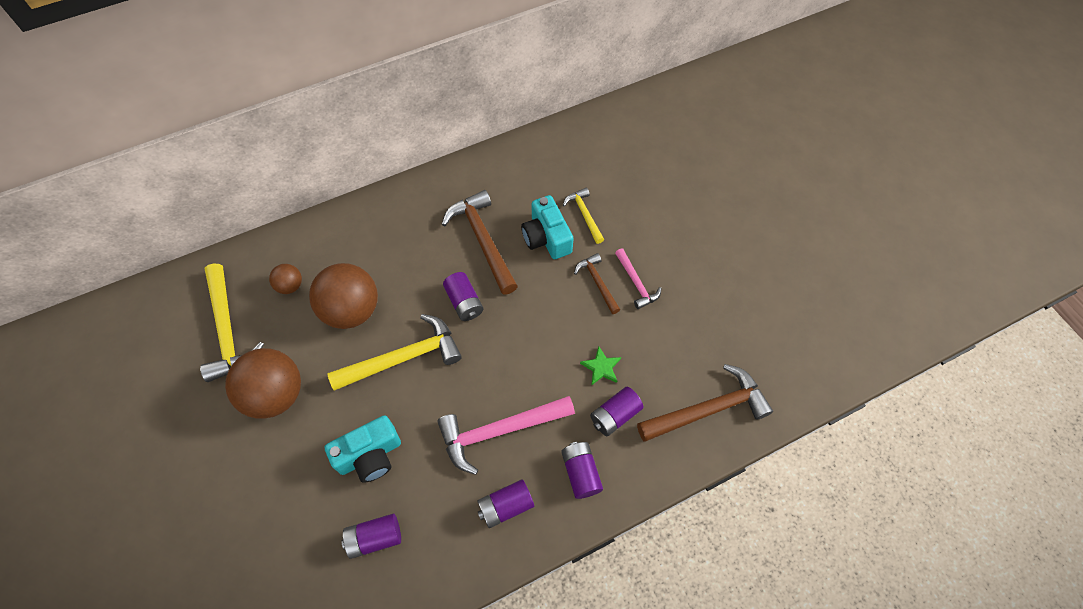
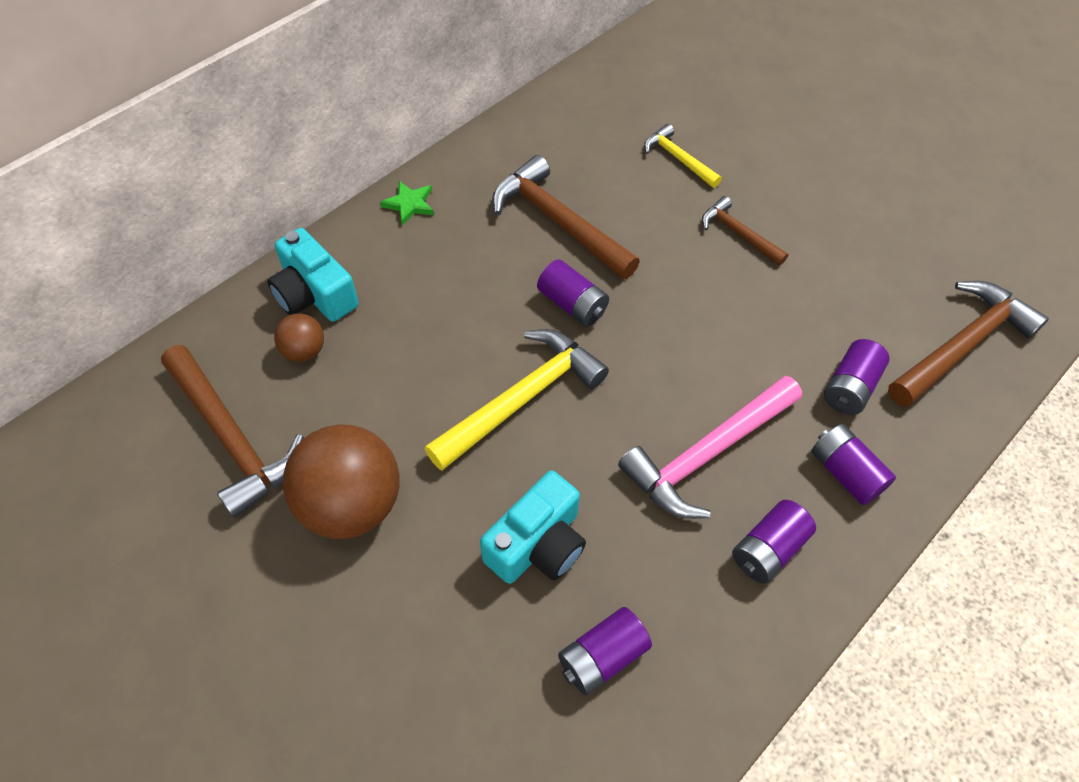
camera: 20 degrees left, 5 degrees down
(228, 330) = (232, 437): yellow hammer -> brown hammer
(352, 310) = (414, 358): brown ball -> none
(546, 237) = (643, 197): turquoise camera -> turquoise camera (314, 294)
(601, 367) = (800, 334): green star -> green star (409, 204)
(636, 283) = (788, 221): pink hammer -> none

